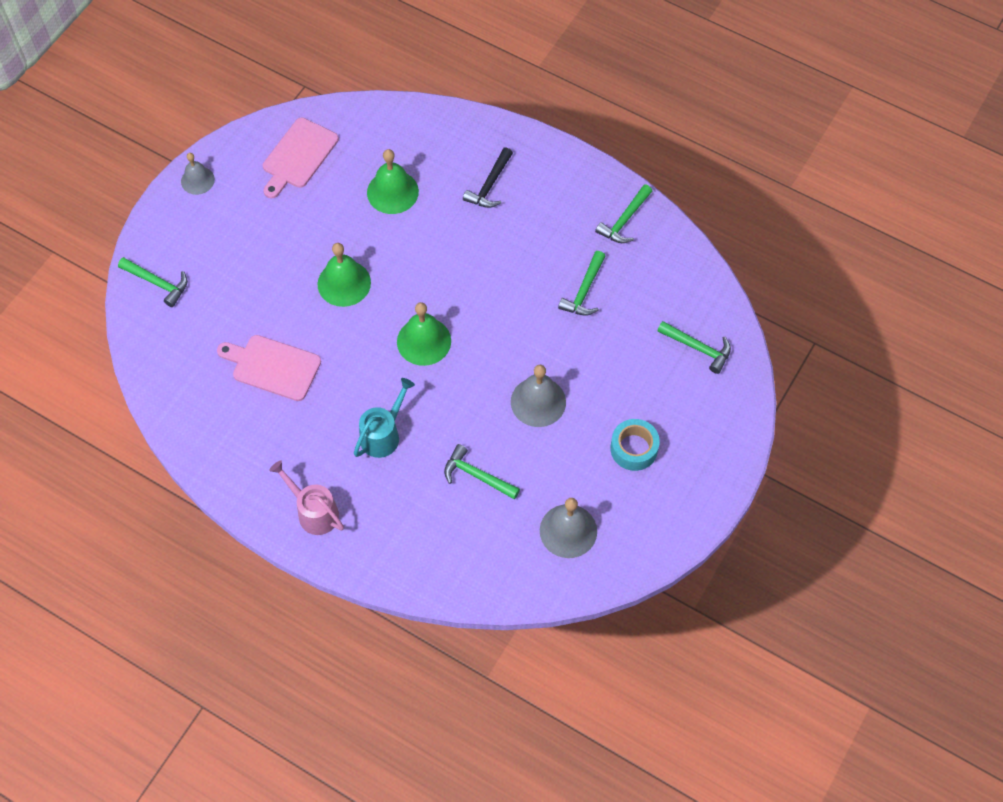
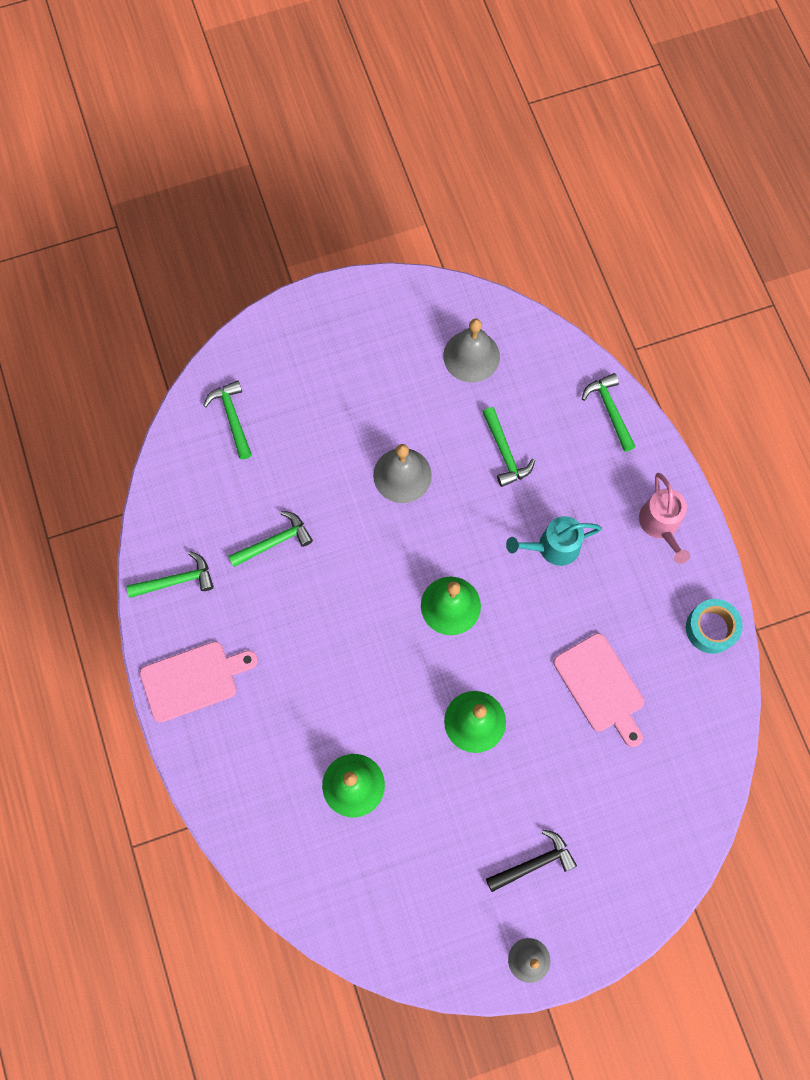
camera: 140 degrees left, 10 degrees up
(158, 283) = (647, 865): green hammer -> green hammer (609, 410)
(298, 156) = (409, 905): pink cutting board -> pink cutting board (193, 680)
(490, 185) = (259, 717): black hammer -> black hammer (534, 863)
(634, 449) = (362, 378): turquoise tape -> turquoise tape (711, 628)

